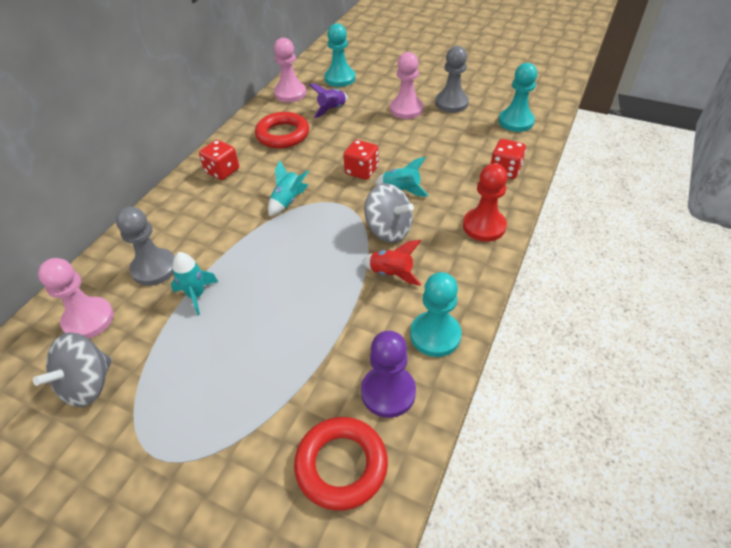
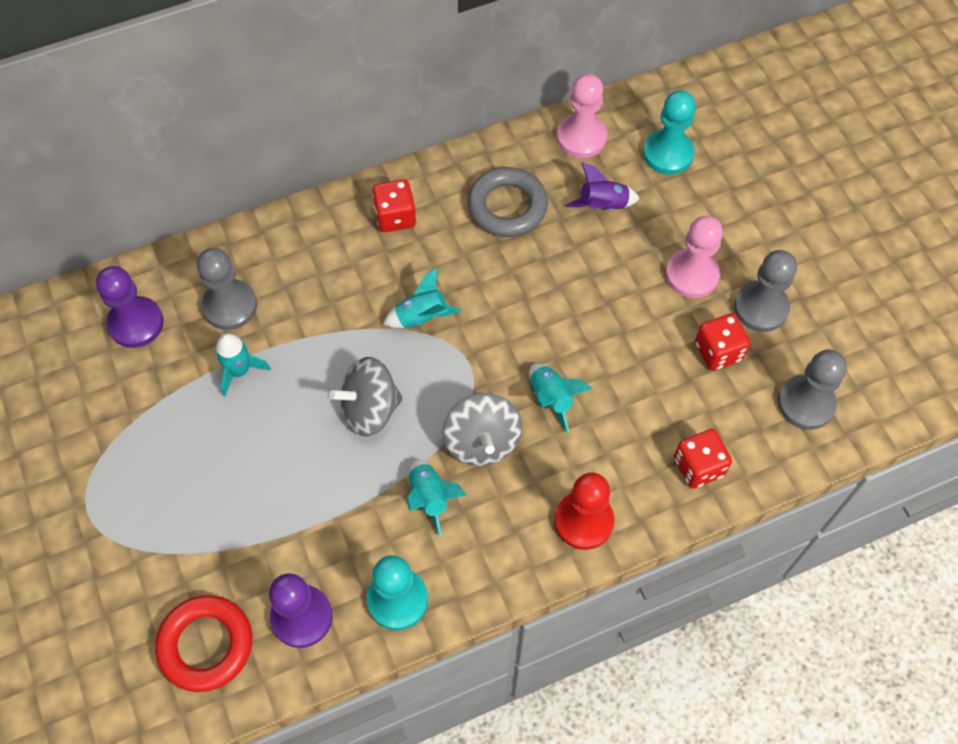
camera: 40 degrees right, 15 degrees up
(88, 319) = (136, 323): pink pawn -> purple pawn
(88, 384) = (89, 397): grey spinning top -> grey spinning top (370, 409)
(283, 135) = (507, 206): red ring -> grey ring
(361, 171) = (538, 335): red dice -> red dice (718, 351)
(391, 273) = (430, 498): red rocket -> turquoise rocket
(516, 121) = (806, 403): turquoise pawn -> grey pawn

